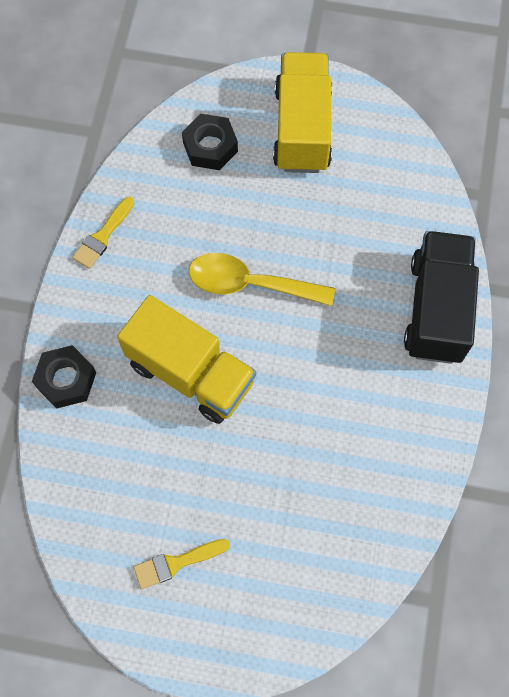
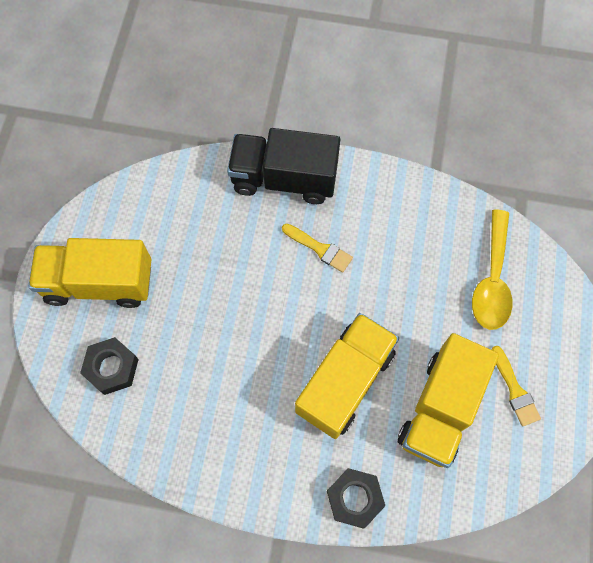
camera: 90 degrees left, 0 degrees up
(103, 236) = (204, 471): yellow brush -> yellow brush (319, 249)
(157, 475) = (440, 408): none -> yellow truck
(250, 284) = (258, 330): yellow spoon -> yellow spoon (492, 280)

